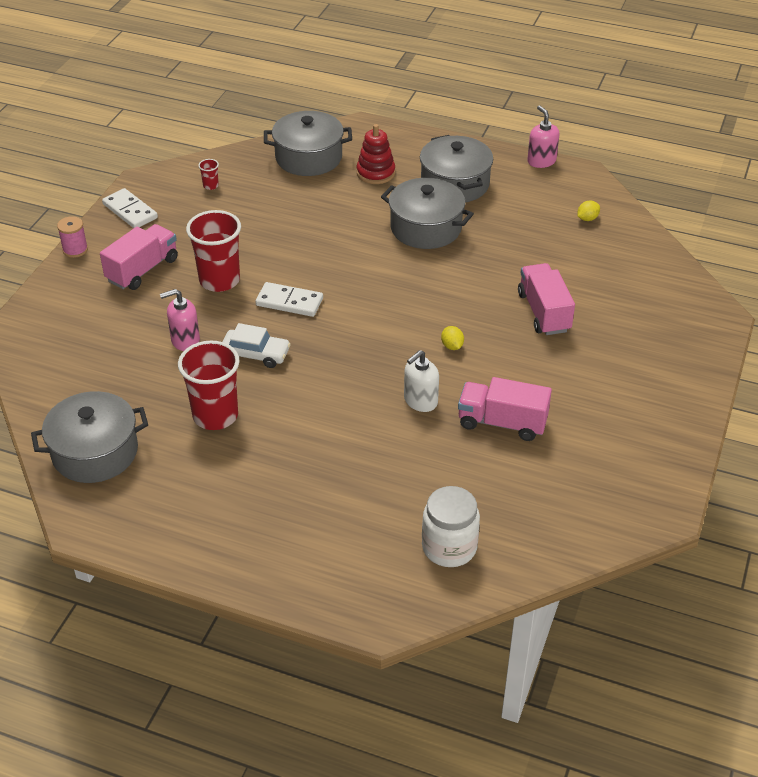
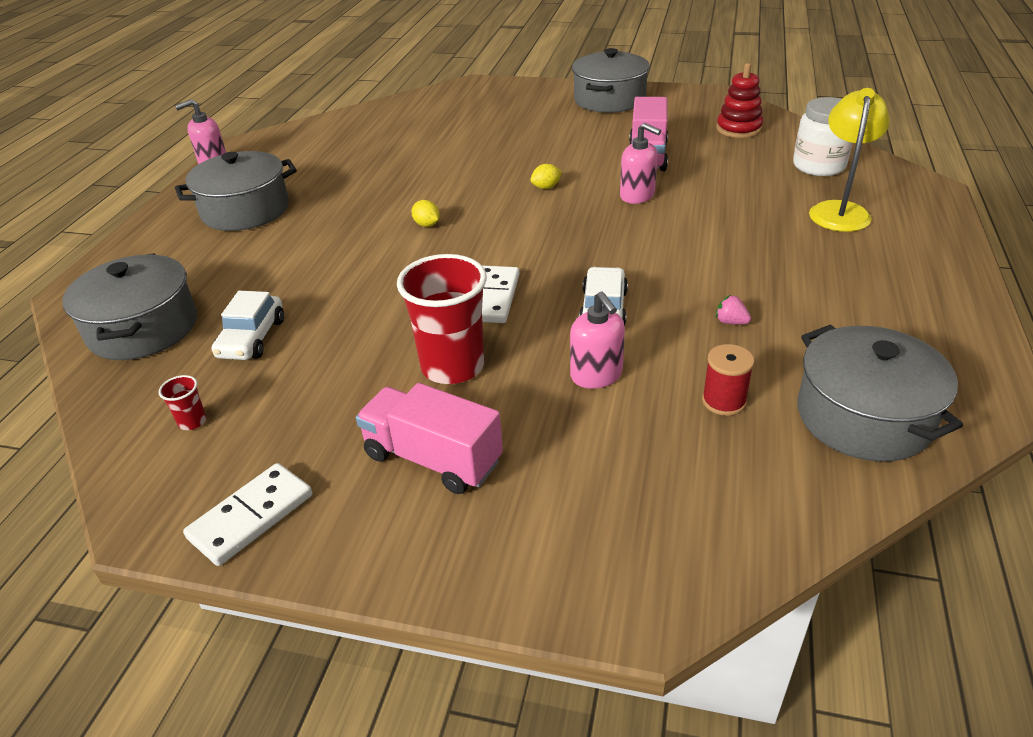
camera: 95 degrees left, 5 degrees down
(75, 250) = (373, 574): pink spool -> none
(137, 392) = (724, 401): none -> red spool
(215, 415) = (731, 322): red cup -> pink strawberry
(281, 200) = (252, 338): none -> white car
(354, 532) = (839, 210): none -> yellow lamp
(375, 173) = (204, 267): red stacking toy -> red stacking toy (738, 129)
(420, 401) = (637, 196): white soap dispenser -> pink soap dispenser
(426, 228) = (335, 220): grey pot -> grey pot (609, 100)
(544, 312) = (481, 148): pink truck -> none
(587, 218) = (327, 137): yellow lemon -> yellow lemon (427, 224)

